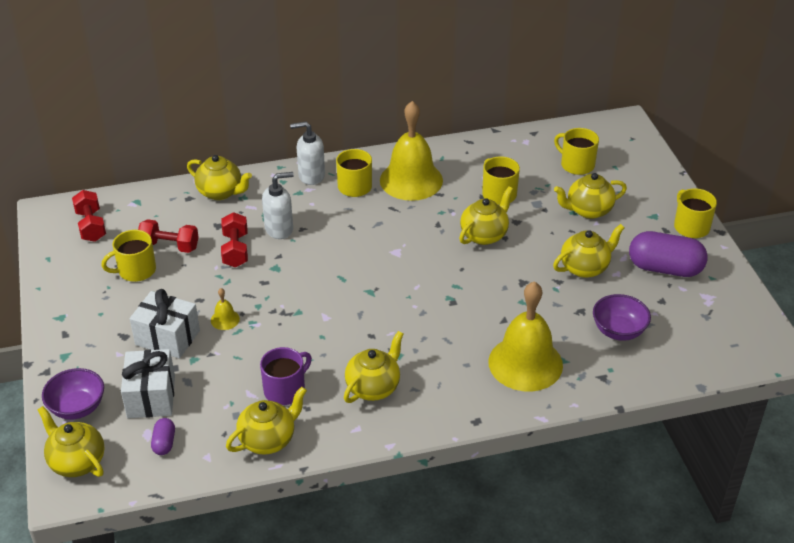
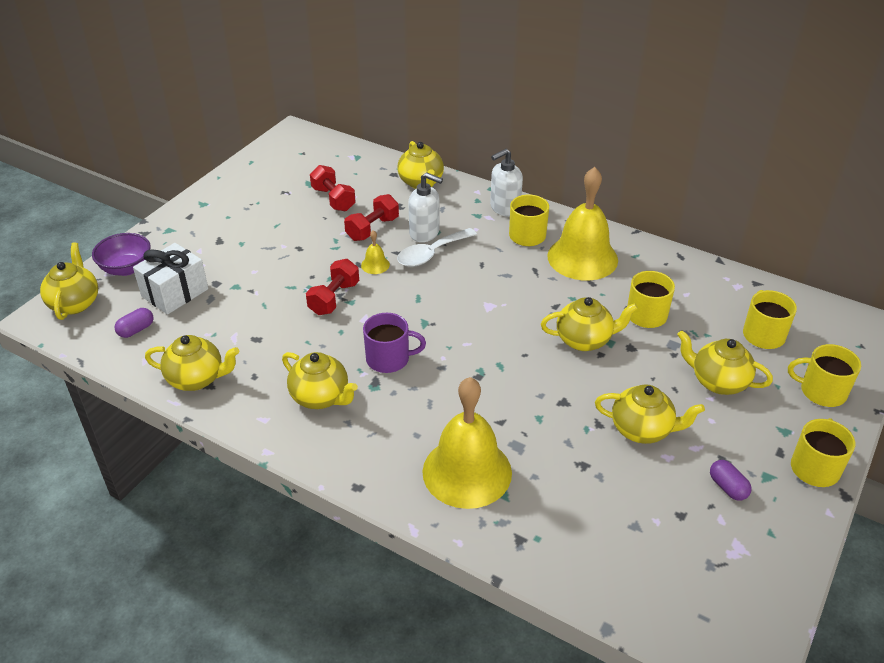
camera: 45 degrees right, 0 degrees up
(91, 226) = (305, 156): red dumbbell -> red dumbbell (334, 298)
(136, 270) = (289, 202): yellow mug -> yellow mug (821, 391)
(167, 337) = (242, 260): white gift -> none
(225, 319) = (295, 273): yellow bell -> yellow bell (375, 265)
(285, 390) = (260, 352): purple mug -> purple mug (389, 359)
(306, 241) = (431, 254): none -> white spoon
(311, 176) = (504, 208): white soap dispenser -> white soap dispenser turned 75 degrees counterclockwise
(373, 387) = (321, 397): yellow teapot -> yellow teapot turned 45 degrees clockwise
(618, 331) = (595, 509): purple bowl -> none
(665, 268) = (727, 487): purple capsule -> purple capsule, size x0.47

